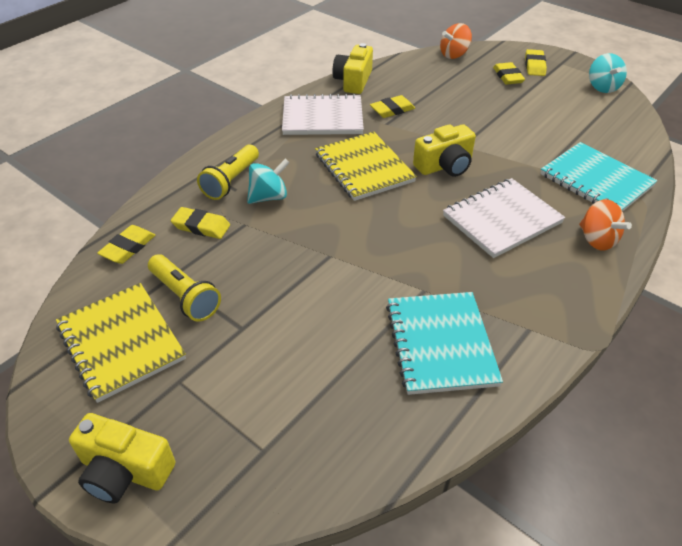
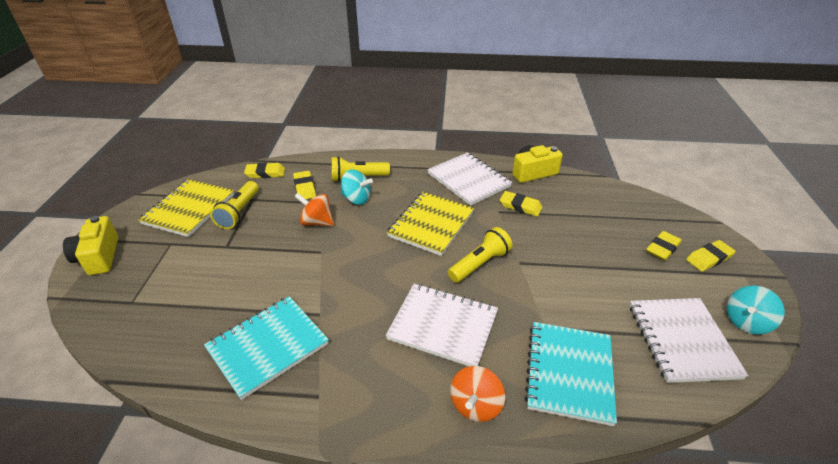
camera: 55 degrees right, 5 degrees down
(445, 165) = (480, 264): yellow camera -> yellow flashlight
(454, 55) = (647, 204): orange spinning top -> orange spinning top (317, 222)
(600, 119) = (682, 340): none -> white notebook

